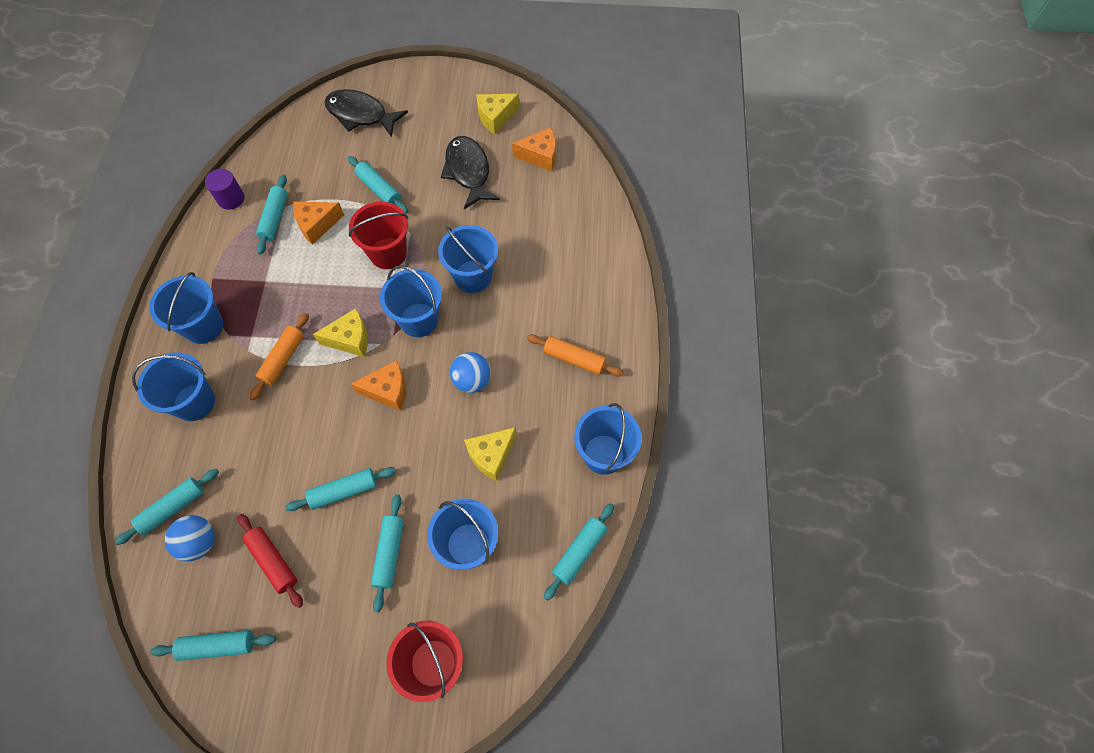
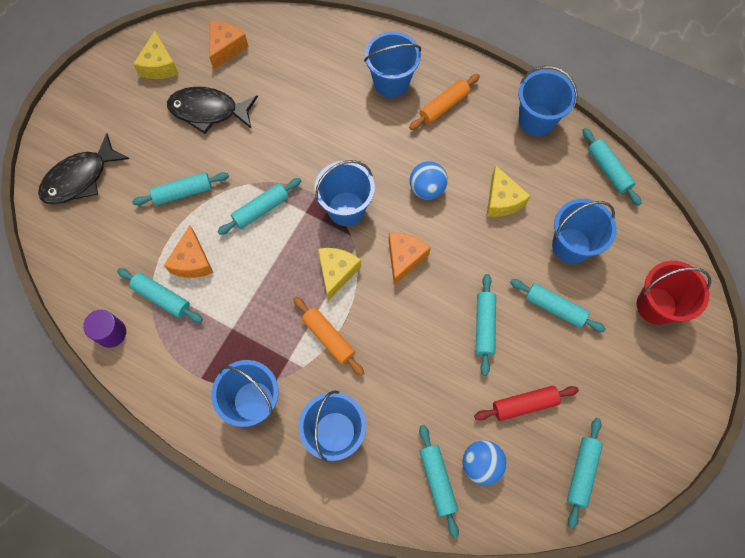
camera: 65 degrees left, 5 degrees up
(388, 253) = (261, 209): red bucket -> turquoise rolling pin
(472, 276) = (324, 150): blue bucket -> blue bucket (391, 82)

